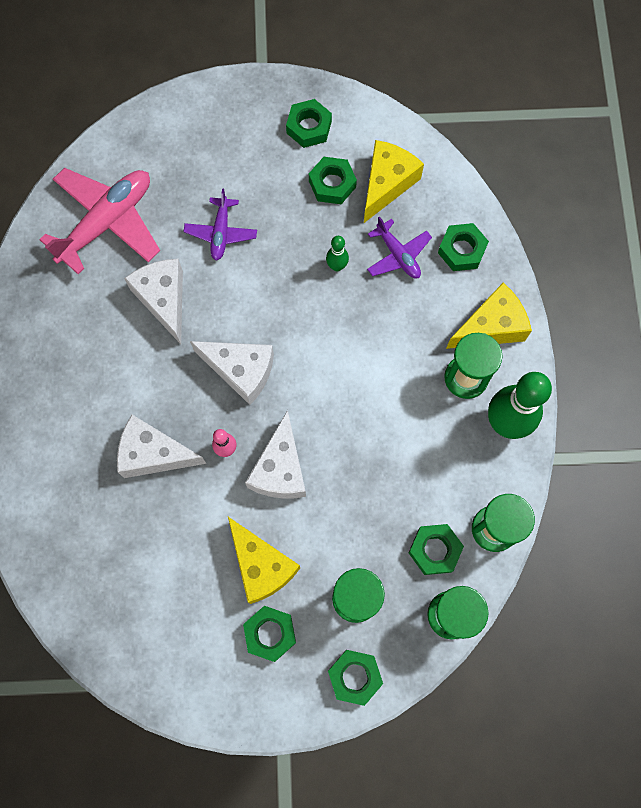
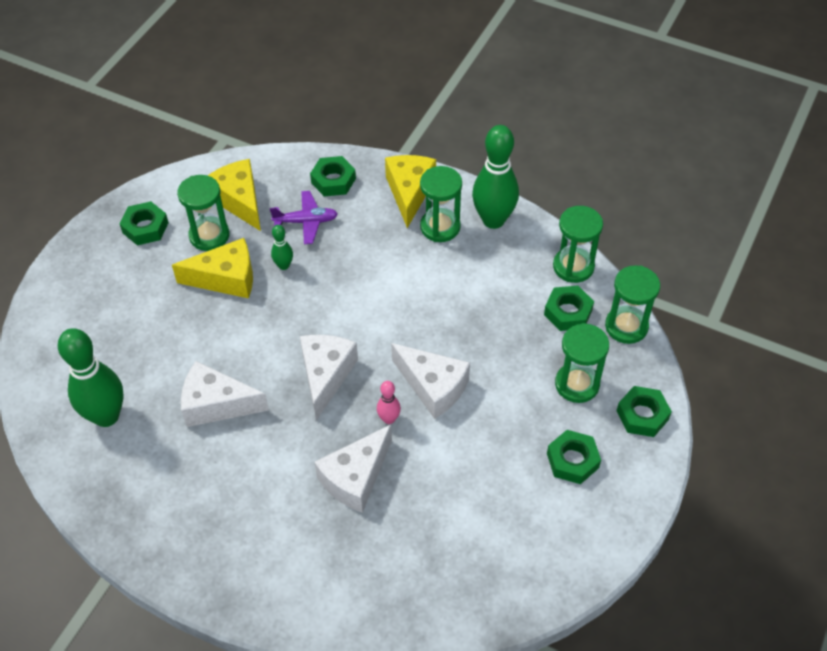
camera: 60 degrees left, 20 degrees down
(107, 222) = (106, 416): pink plane -> green bowling pin
(221, 233) = (188, 333): purple plane -> none
(241, 371) = (326, 375): white cheese -> white cheese turned 45 degrees counterclockwise
(261, 565) = (509, 439): yellow cheese -> yellow cheese (226, 278)
(332, 184) = (209, 235): green nut -> green hourglass

